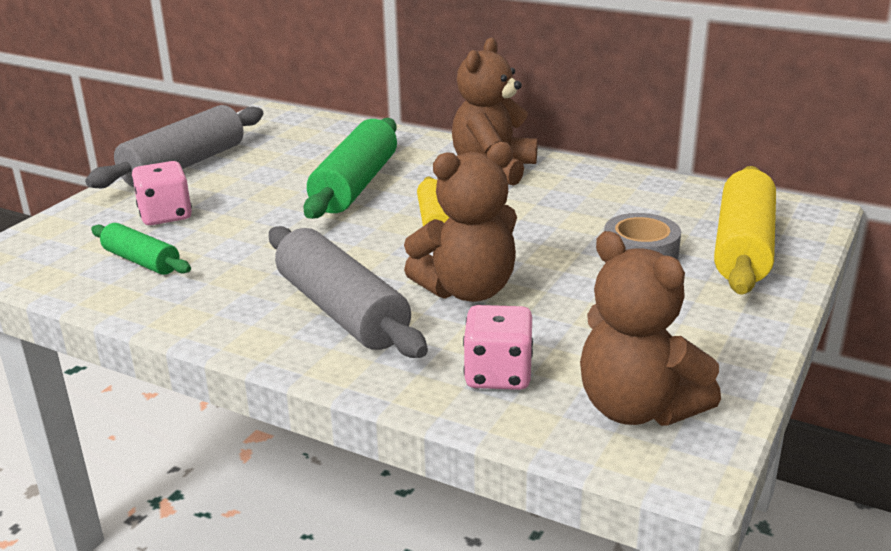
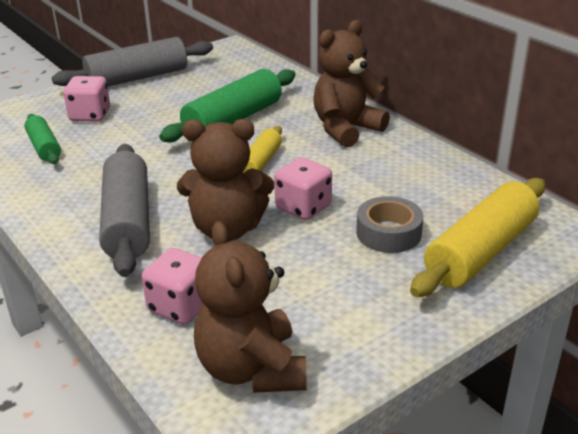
camera: 25 degrees right, 5 degrees up
(528, 250) = (303, 207): none -> pink dice

